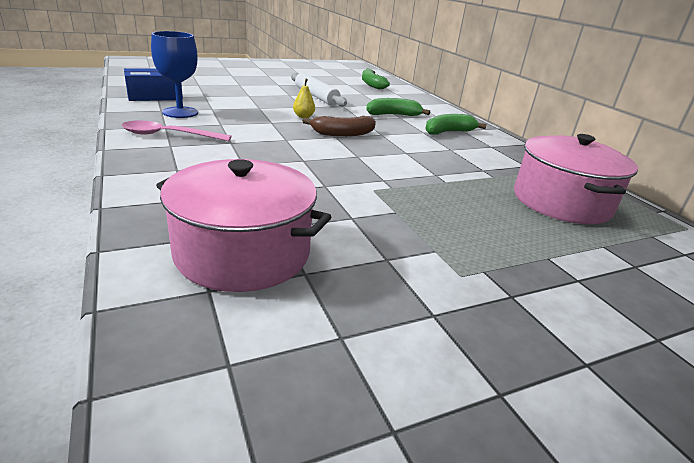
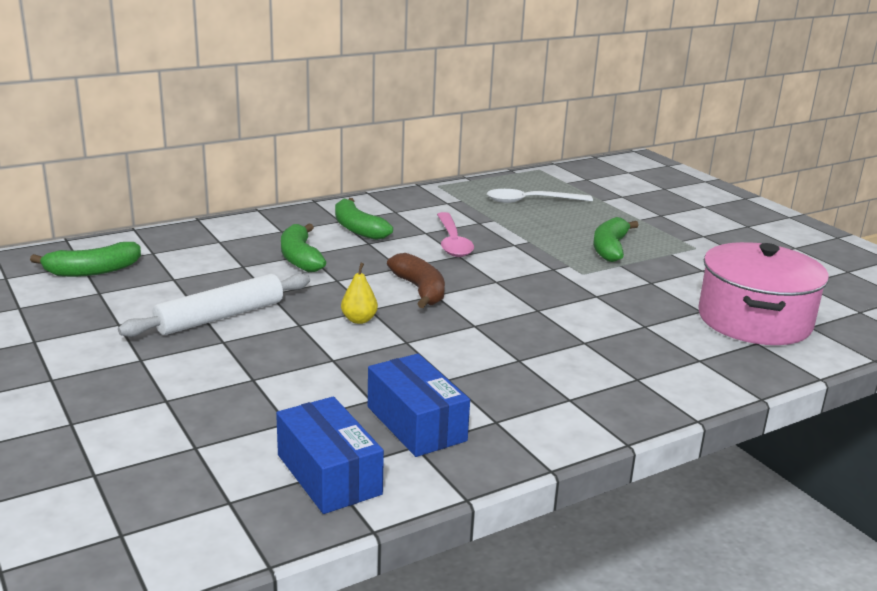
camera: 95 degrees left, 5 degrees down
(169, 135) = (534, 408): pink spoon -> pink spoon (452, 242)
(180, 112) = (416, 423): blue goblet -> blue box
(439, 216) = (610, 248): none -> green banana
(561, 202) = (531, 201): pink pot -> white spoon

